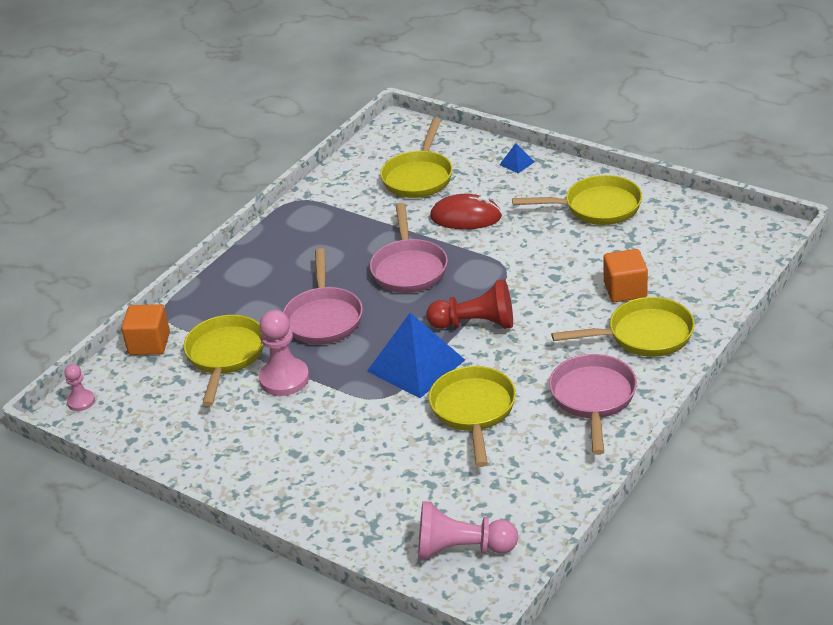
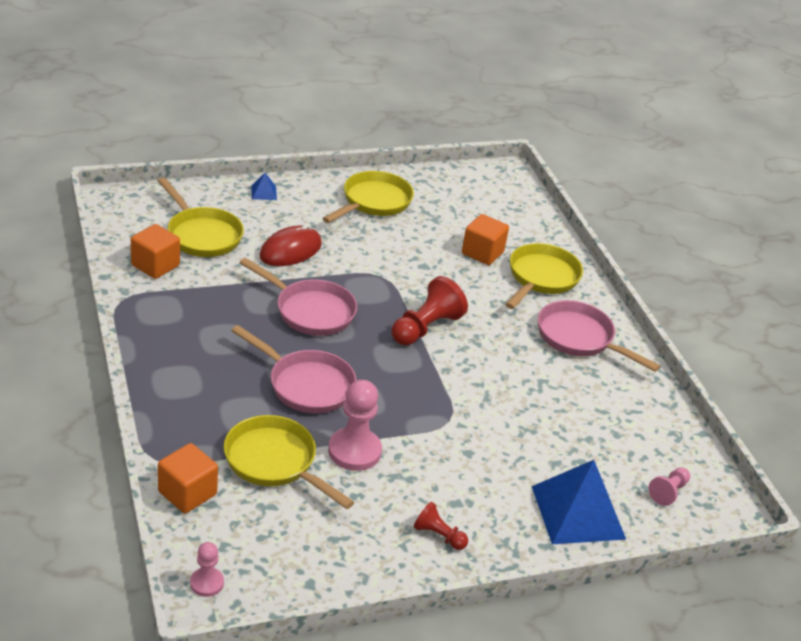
camera: 60 degrees left, 0 degrees up
(249, 465) = (438, 535): none -> red pawn
(353, 185) = (155, 265): none -> orange cube
(416, 365) = (434, 382): blue pyramid -> blue pyramid (578, 512)
(461, 549) = (668, 492): pink pawn -> pink pawn, size x0.55
(473, 411) = (524, 391): yellow pan -> none

